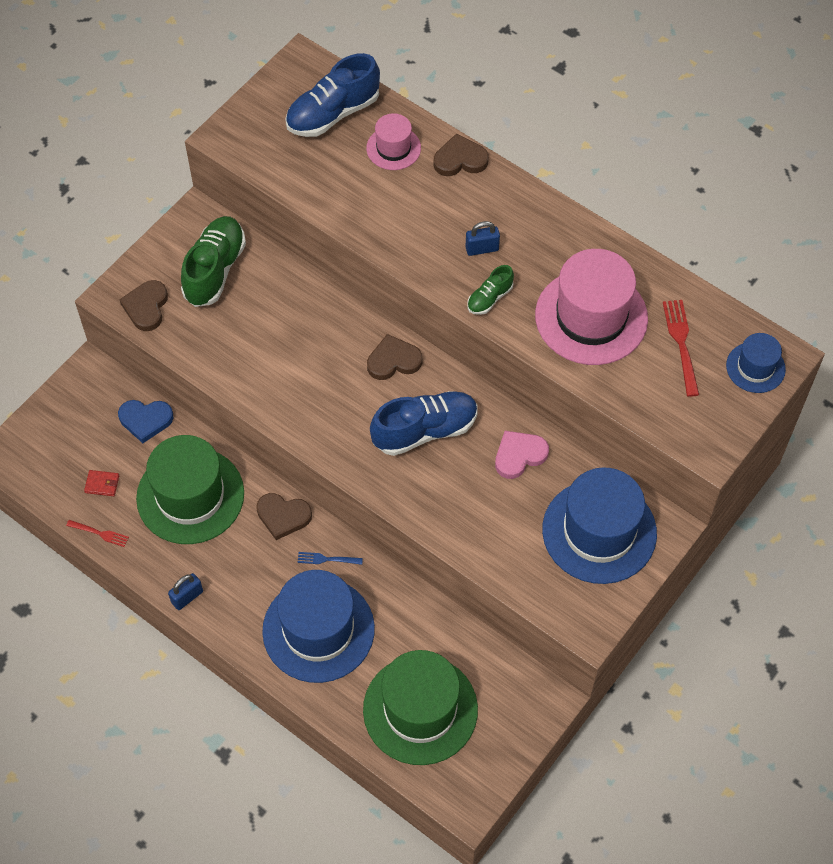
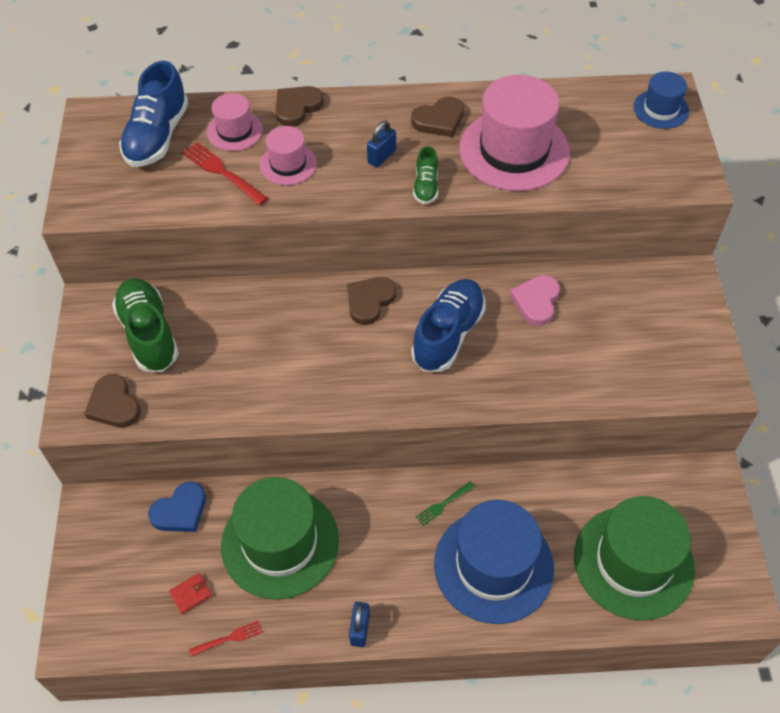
camera: 40 degrees left, 5 degrees down
(283, 516) = (374, 498): brown heart -> brown heart (439, 120)
(327, 559) = (443, 504): blue fork -> green fork
(405, 205) = (288, 164): none -> pink hat
(599, 531) = (650, 312): blue hat -> none
(681, 344) = (596, 127): red fork -> red fork (223, 172)

